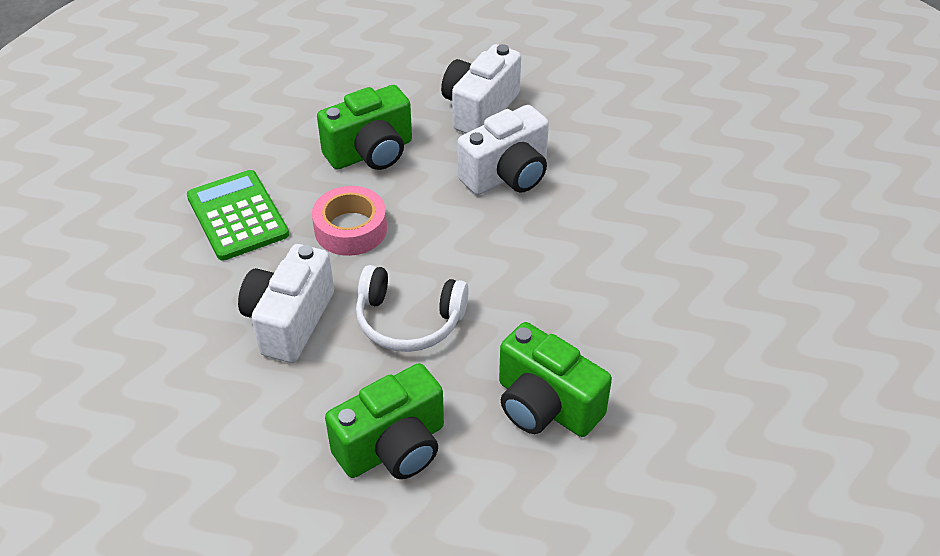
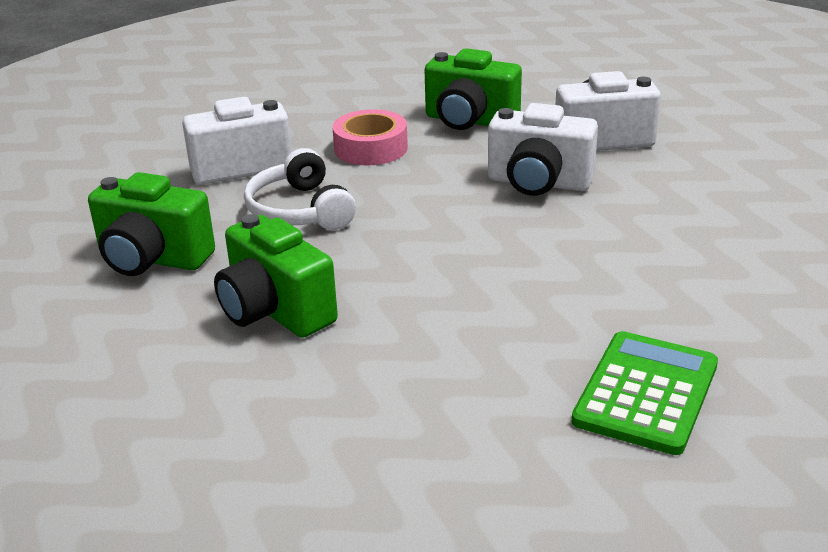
camera: 55 degrees right, 15 degrees down
(237, 216) = (324, 106): green calculator -> green calculator (646, 393)
(545, 405) = (275, 311): green camera -> green camera turned 45 degrees counterclockwise

